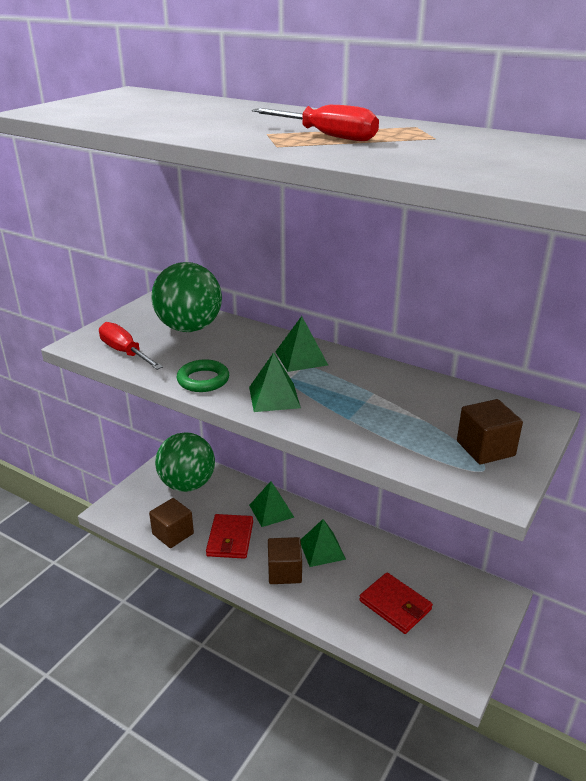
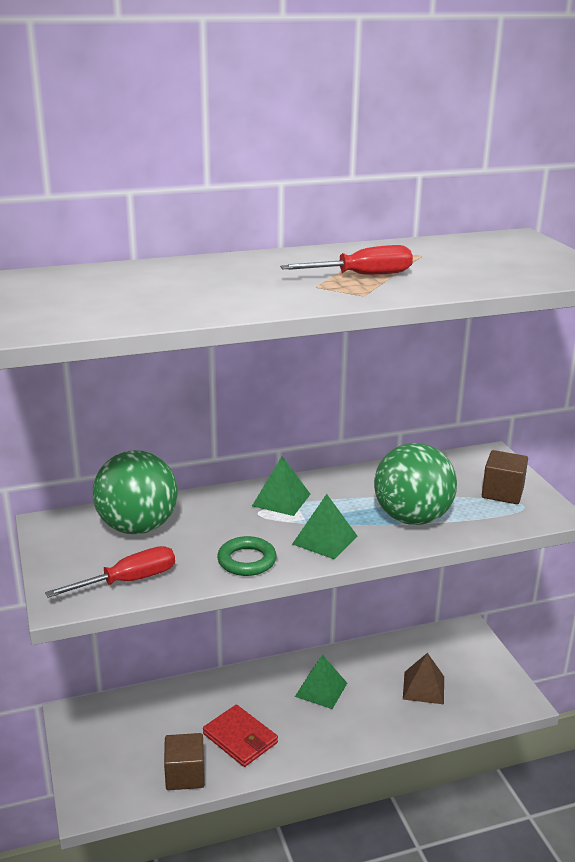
camera: 50 degrees left, 5 degrees down
(125, 352) = (128, 581): red screwdriver -> red screwdriver turned 150 degrees clockwise
(187, 484) = (126, 725): green ball -> green ball (412, 518)
(271, 511) = (237, 691): green pyramid -> none
(284, 572) = (321, 727): brown cube -> none
(395, 605) = (423, 687): red wallet -> brown pyramid

